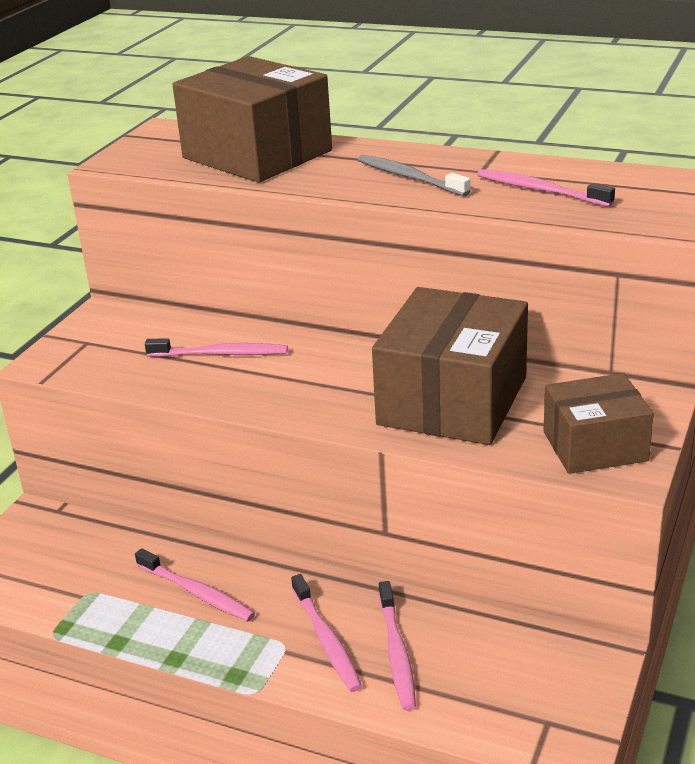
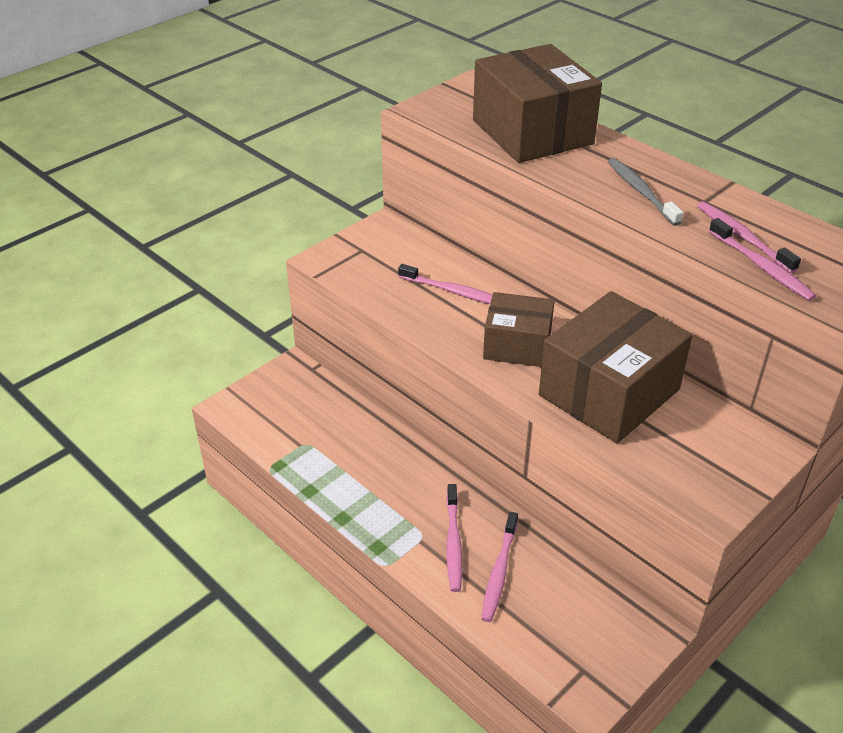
camera: 20 degrees right, 10 degrees up
(197, 592) = (379, 471): pink toothbrush -> pink toothbrush (761, 267)
(595, 446) = (700, 473): brown box -> brown box (517, 345)

